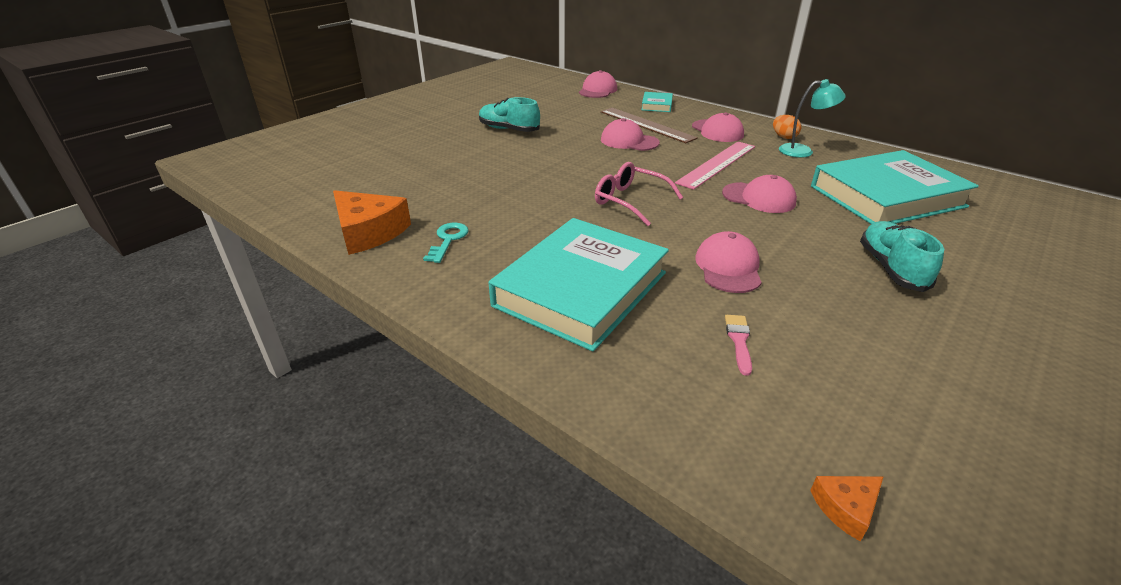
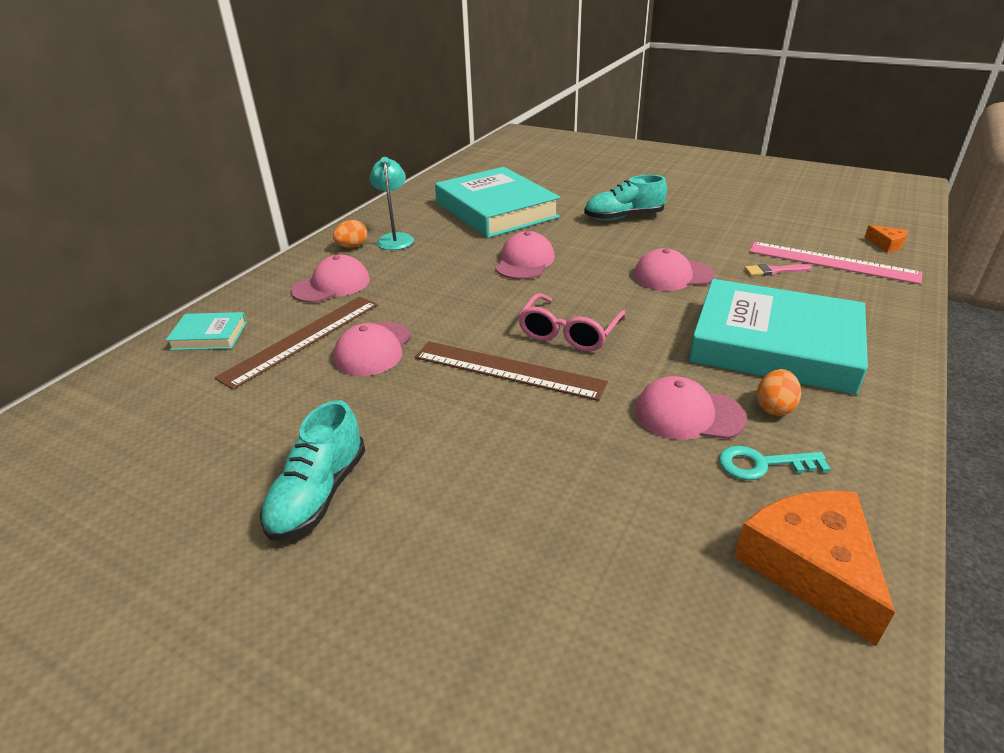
camera: 100 degrees left, 0 degrees up
(368, 232) = (811, 567): orange cheese -> orange cheese turned 45 degrees counterclockwise
(498, 262) = (774, 407): none -> orange egg
(589, 176) = (508, 370): none -> brown ruler
(597, 90) = (95, 407): pink cap -> pink cap (688, 414)
(717, 164) = (443, 284): pink ruler -> pink ruler (832, 262)

